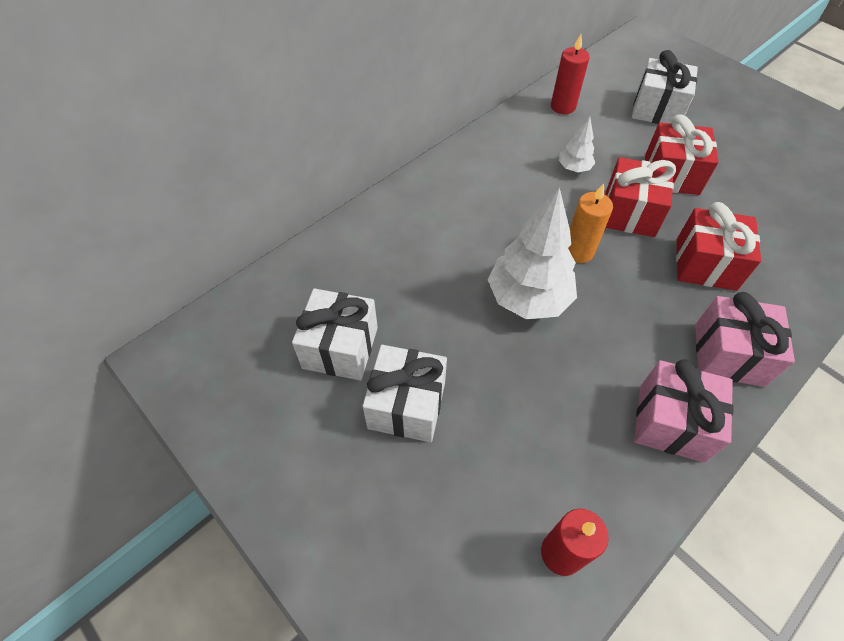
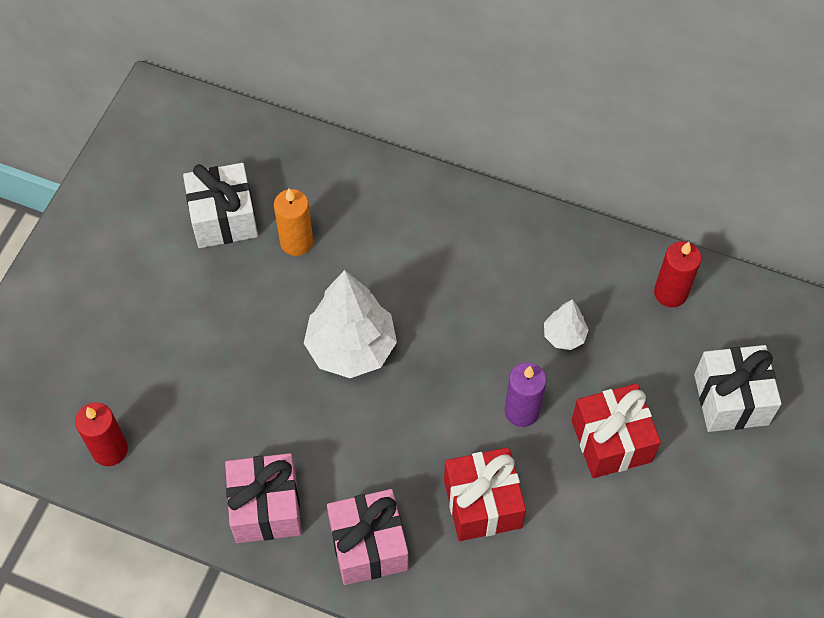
camera: 65 degrees right, 5 degrees up
(406, 405) = (190, 292): white gift -> none
(578, 252) = (436, 375): orange candle -> orange candle (296, 242)
(630, 213) = (522, 411): red gift -> purple candle

